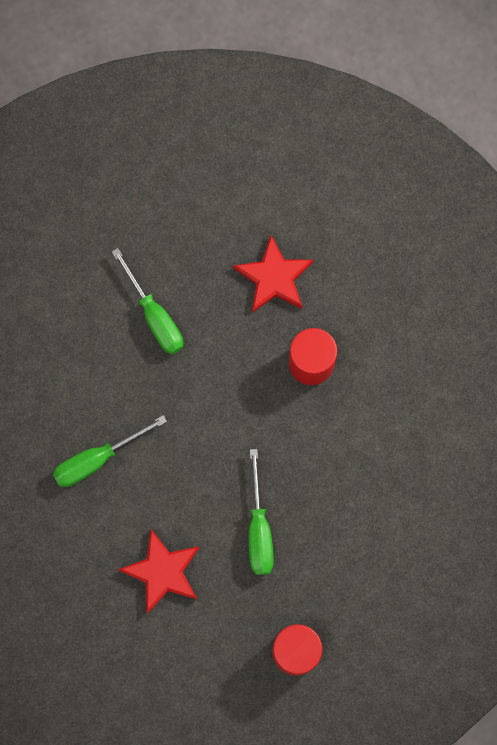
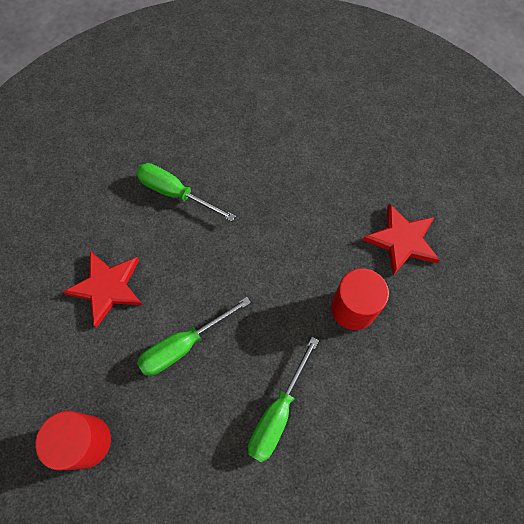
camera: 60 degrees right, 10 degrees down
(154, 316) = (311, 173): green screwdriver -> green screwdriver (278, 413)

